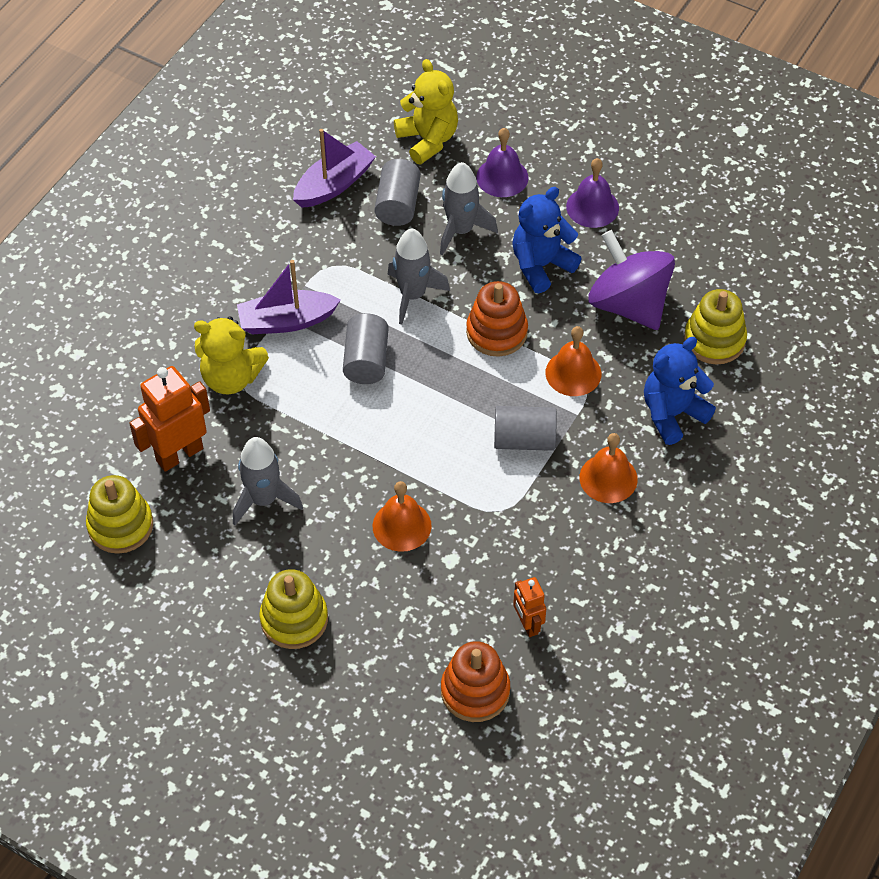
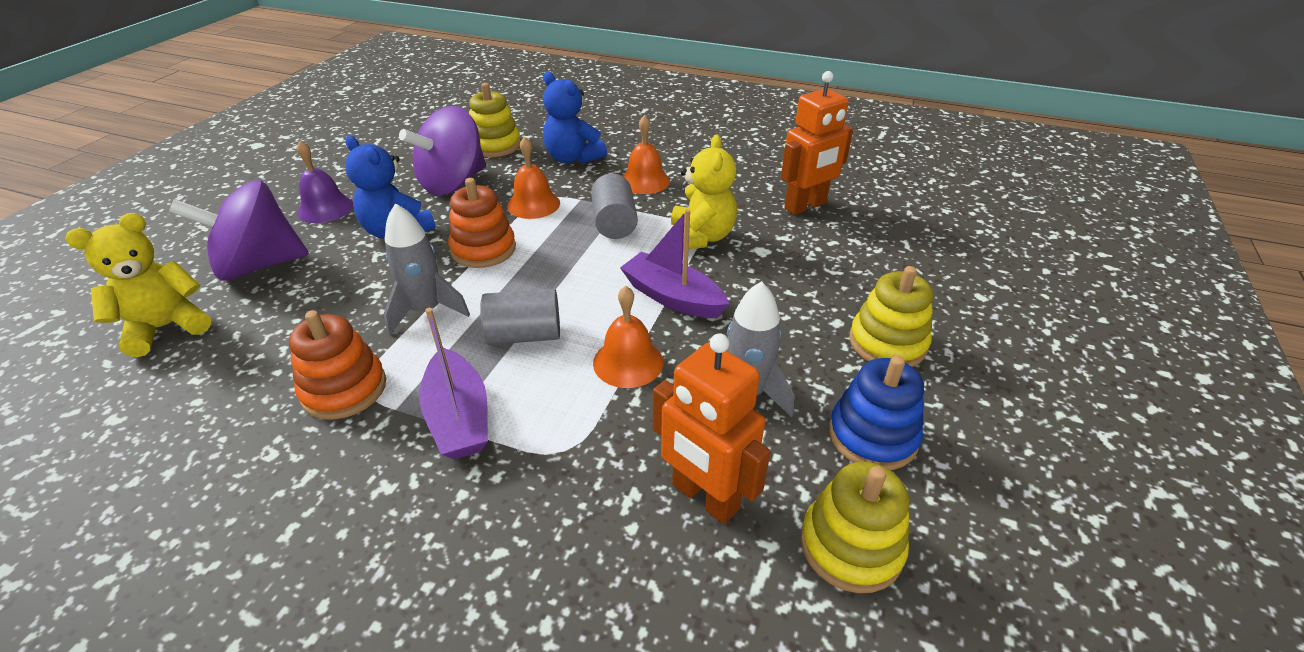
camera: 100 degrees left, 15 degrees down
(201, 570) = (872, 436): none -> blue stacking toy
(231, 378) = (560, 461): yellow teddy bear -> yellow teddy bear (701, 237)
(334, 184) = (210, 406): purple boat -> purple boat (672, 297)
(398, 205) = (273, 340): grey cylinder -> none
(402, 526) = (737, 283): orange bell -> orange bell (628, 362)
(461, 230) = (333, 286): grey rocket -> none
(475, 691) = (885, 225): orange stacking toy -> orange stacking toy (344, 389)
(502, 177) = (259, 265): purple bell -> purple spinning top
(527, 624) = (805, 206): orange robot -> orange robot, size x1.76

